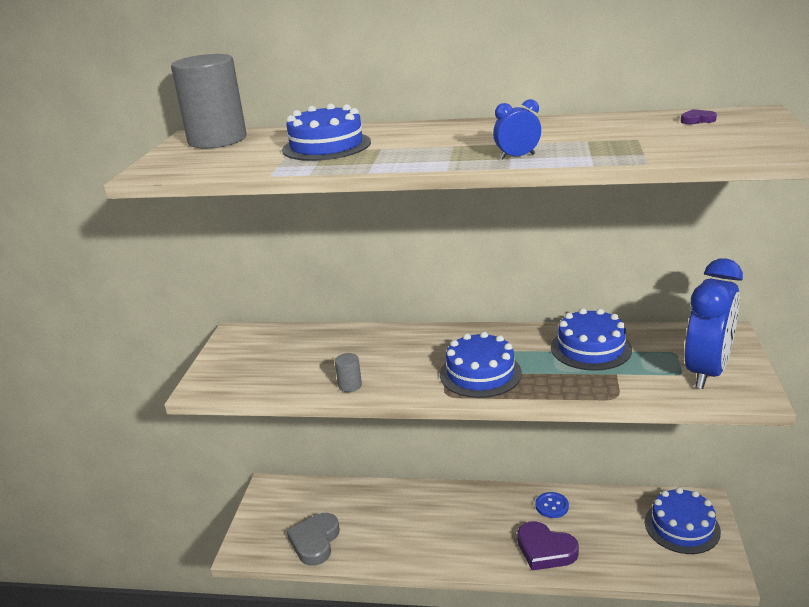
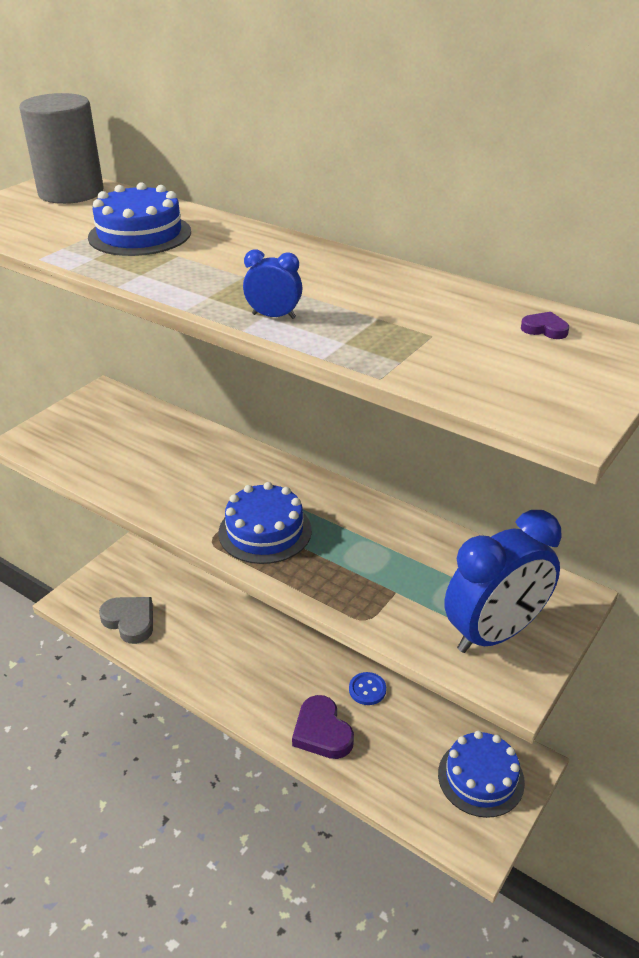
camera: 25 degrees right, 10 degrees up
(315, 541) = (130, 621): grey heart -> grey heart turned 90 degrees clockwise
(350, 385) = (139, 492): grey cylinder -> none
(591, 348) = (402, 549): blue cake -> none

